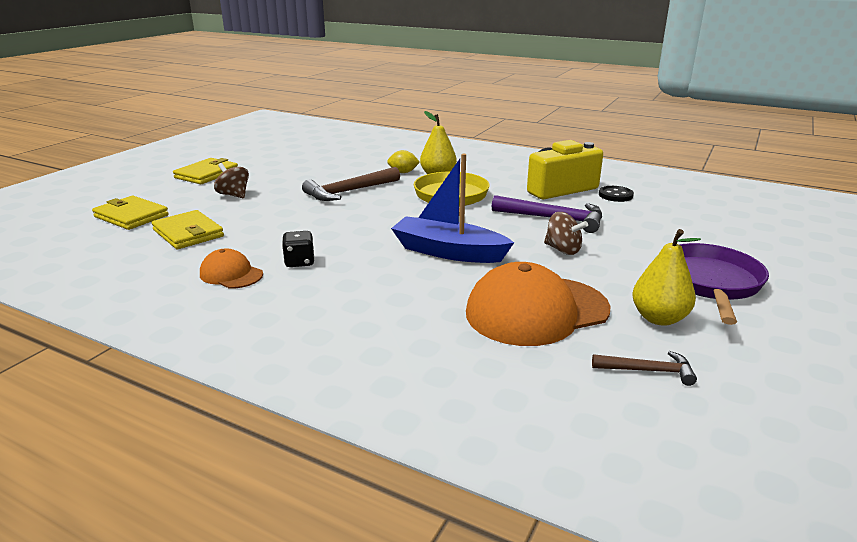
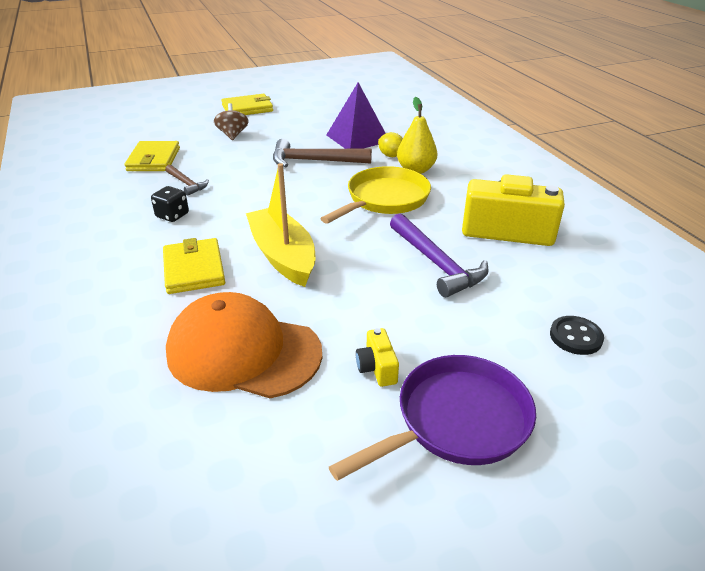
camera: 40 degrees right, 10 degrees up
(131, 216) = (148, 131): yellow wallet -> yellow wallet (194, 269)
(231, 274) = (120, 207): orange cap -> none
(354, 169) = (357, 138): none -> purple pyramid
(448, 252) = (283, 256): blue boat -> yellow boat
(563, 250) = (380, 302): brown spinning top -> none
(615, 195) = (558, 263): black button -> black button (575, 337)
(627, 280) = (377, 368): none -> yellow camera
(648, 371) = (216, 469): brown hammer -> brown hammer (187, 184)
(659, 318) = (327, 425): yellow pear -> none

